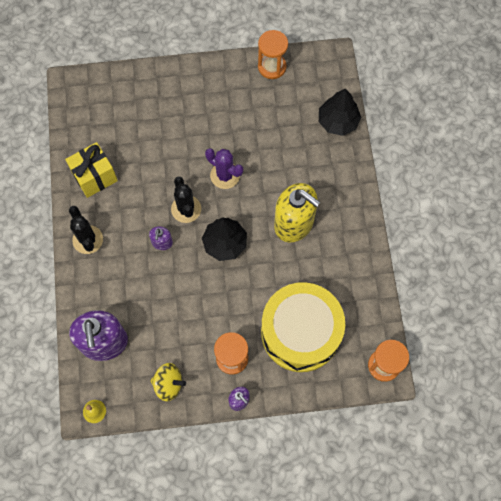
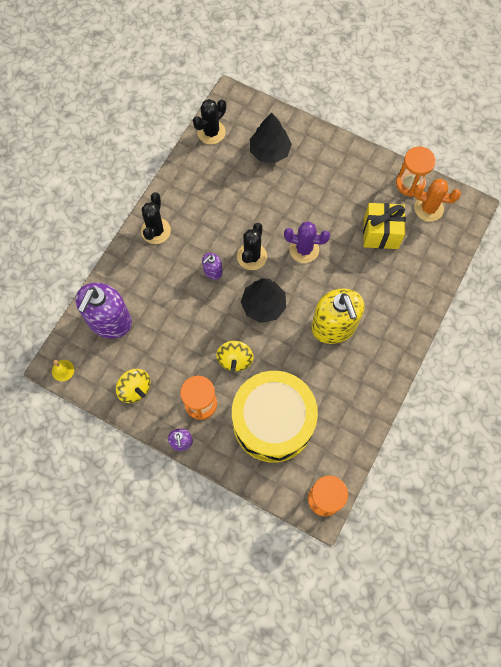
camera: 35 degrees right, 0 degrees up
(74, 124) = (211, 132): none -> black cactus
(95, 177) = (197, 184): yellow gift -> yellow gift (380, 233)
(225, 175) = (304, 249): purple cactus -> purple cactus turned 60 degrees counterclockwise
(234, 303) = (235, 360): none -> yellow spinning top
(301, 78) = (428, 208): none -> orange cactus
(338, 121) = (435, 265): black tree -> black tree (269, 151)

